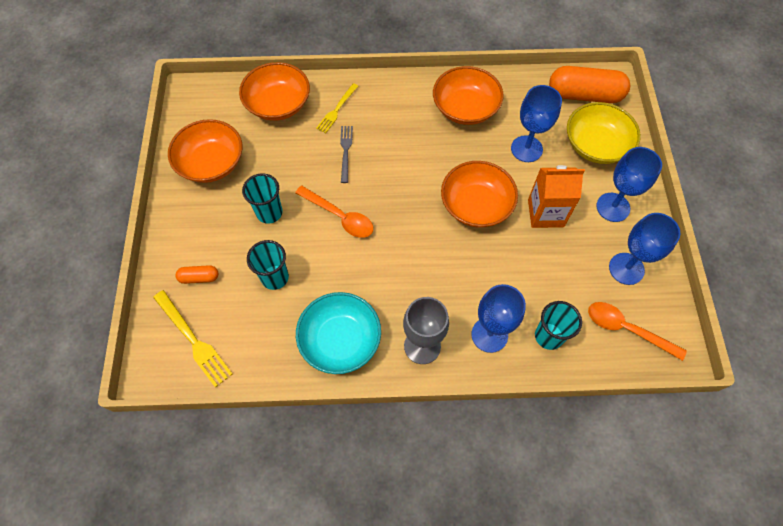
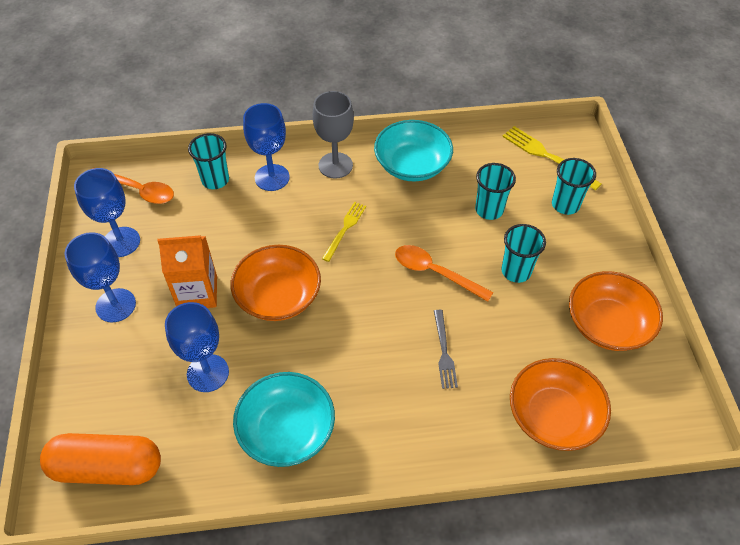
camera: 175 degrees right, 10 degrees down
(199, 277) = (565, 205): orange capsule -> turquoise cup
(337, 110) = (469, 413): yellow fork -> yellow fork (345, 229)
(465, 108) = (287, 430): orange bowl -> turquoise bowl
(596, 145) = (113, 385): yellow bowl -> none

